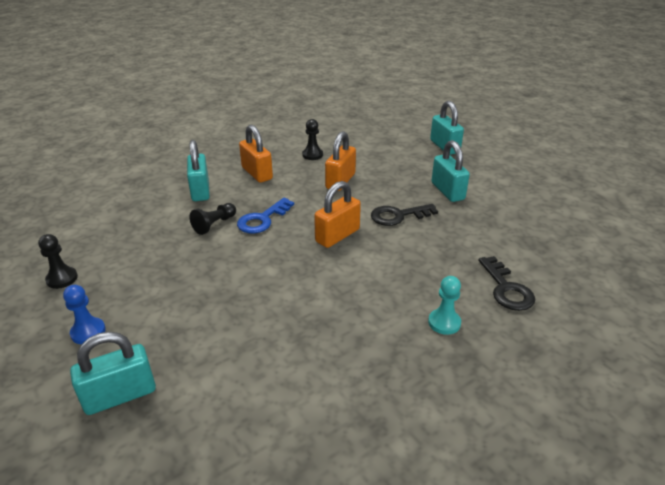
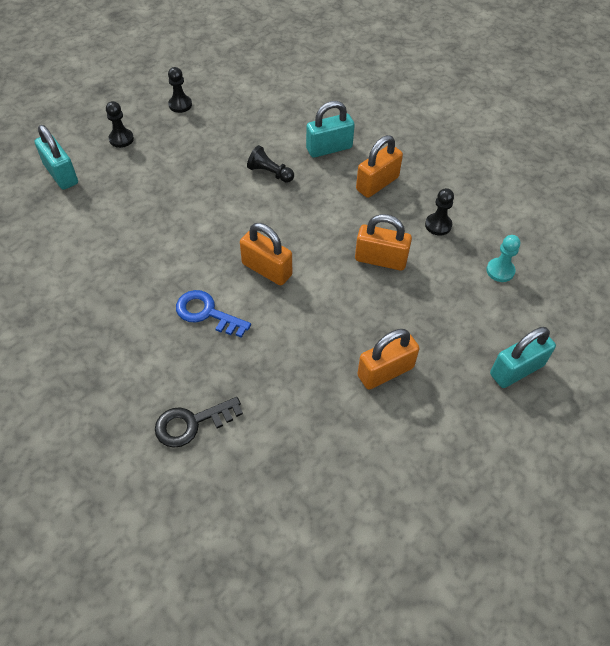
camera: 80 degrees right, 20 degrees up
(88, 332) = (121, 139): blue pawn -> black pawn
(262, 219) = (285, 206): blue key -> blue key (207, 313)
(398, 216) = (315, 321): black key -> none
(444, 323) = (137, 365): turquoise pawn -> turquoise pawn (500, 271)
(447, 191) = (385, 371): turquoise padlock -> orange padlock

